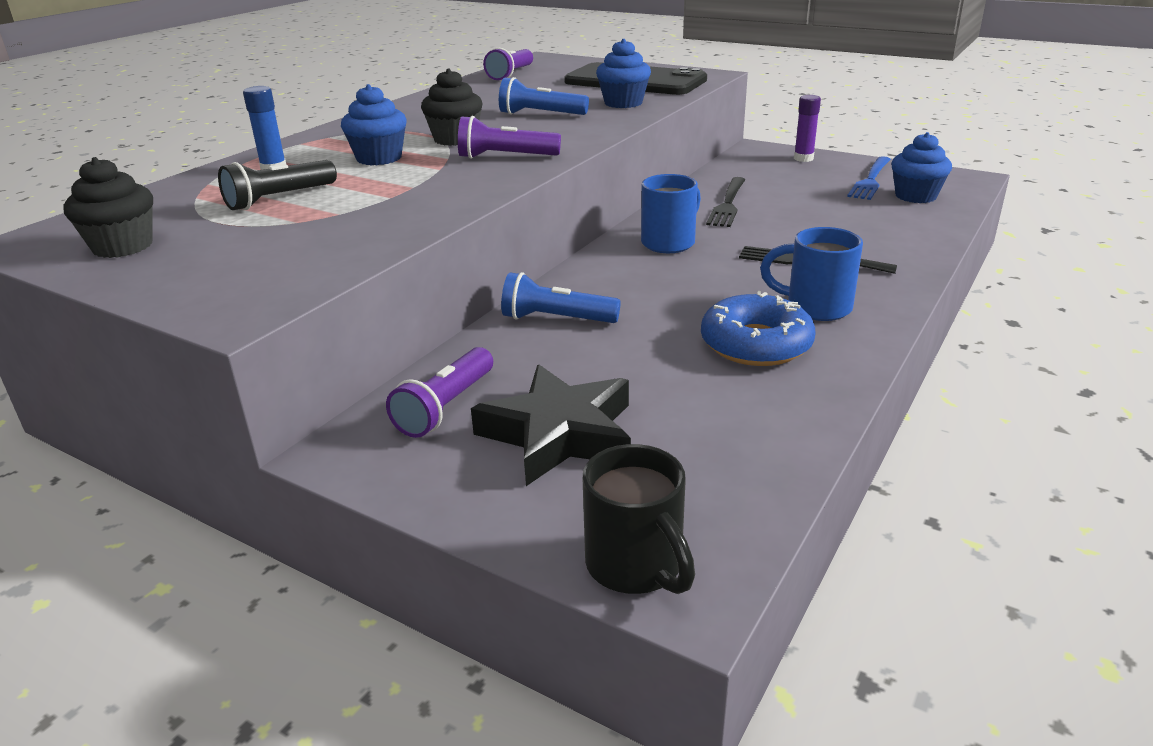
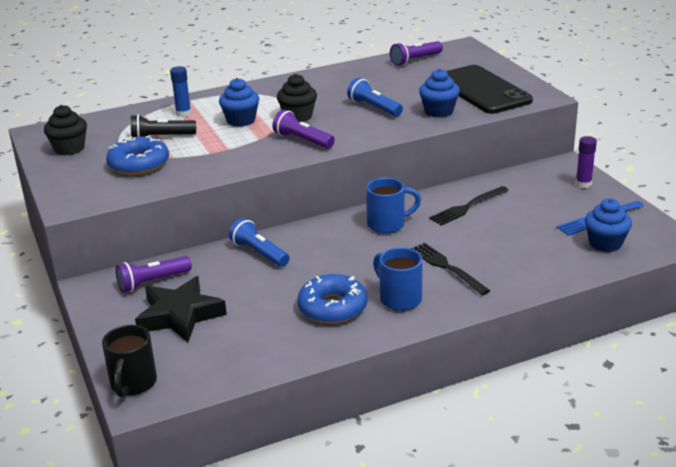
camera: 35 degrees right, 0 degrees up
(290, 233) = (139, 164): none -> blue donut

